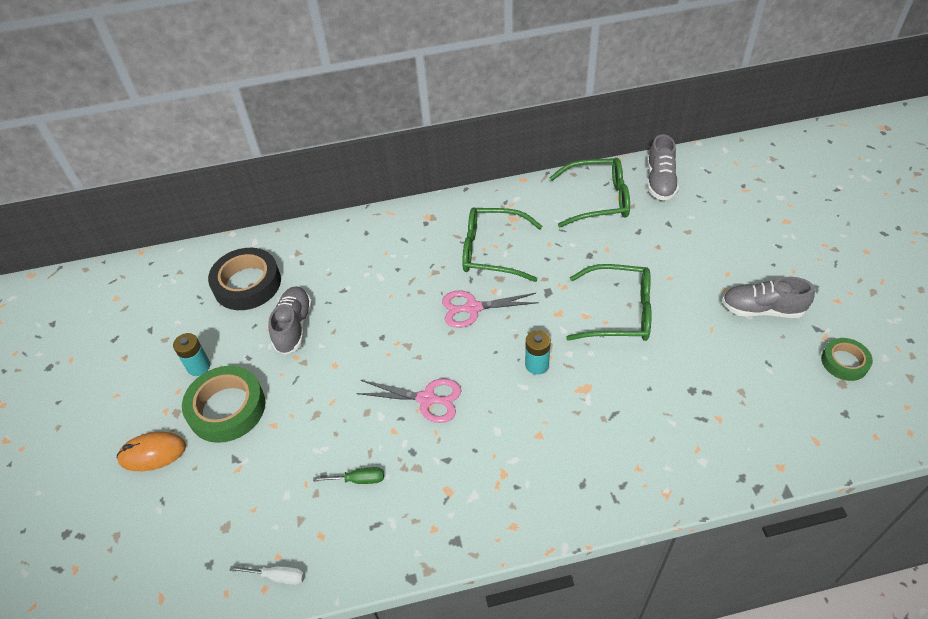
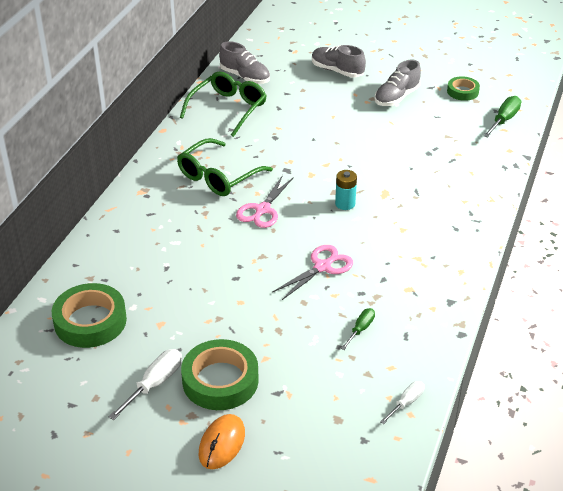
camera: 60 degrees left, 10 degrees down
(199, 366) = (154, 384): turquoise battery -> white screwdriver
(247, 284) = (90, 321): black tape -> green tape
(294, 327) = (174, 310): grey shoe -> grey shoe (337, 71)
(619, 312) = (339, 149): green glasses -> none
(835, 431) = (504, 120): none -> green screwdriver

